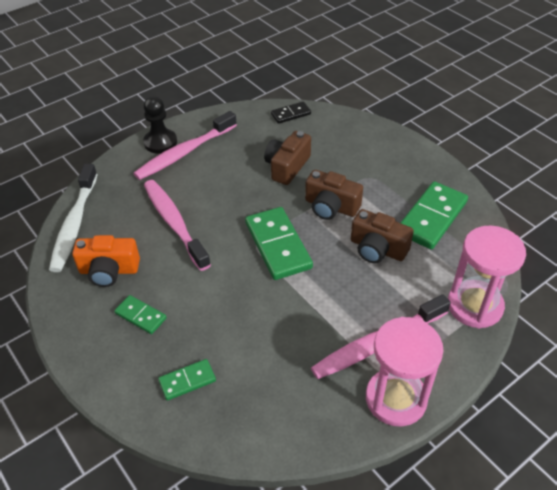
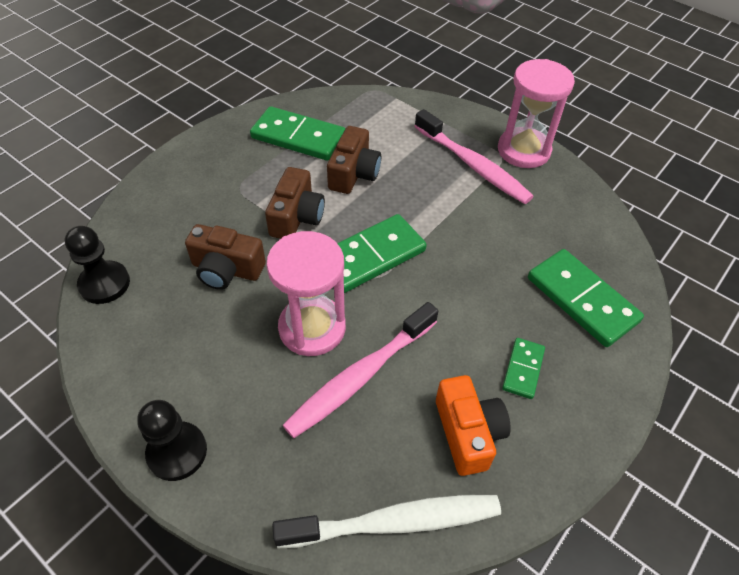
camera: 105 degrees left, 5 degrees up
(184, 153) = (203, 406): pink toothbrush -> none
(187, 381) = (581, 300): green domino -> green domino, size x1.87
(290, 114) = (104, 284): black domino -> black pawn
(474, 306) = (406, 108): pink hourglass -> pink hourglass (312, 328)

